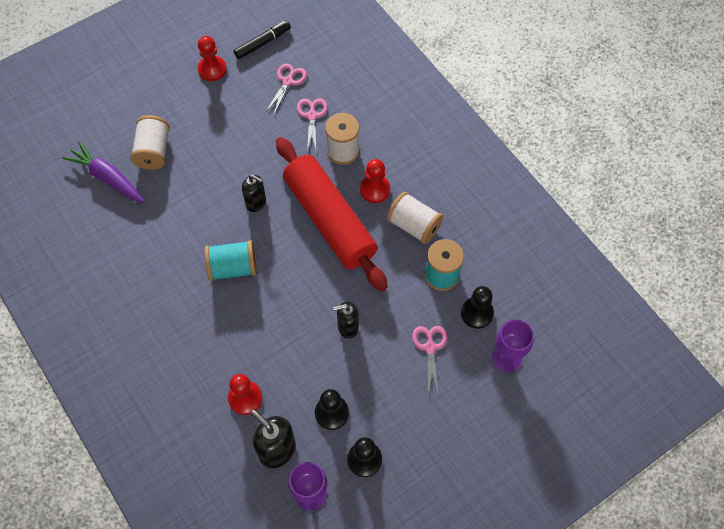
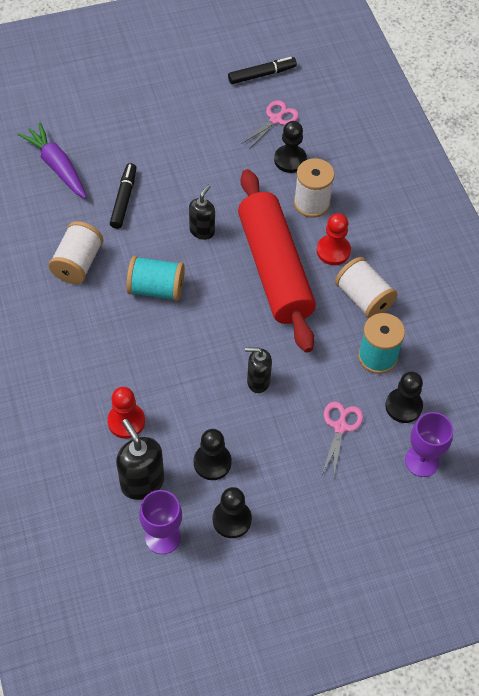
camera: 15 degrees right, 5 degrees down
(153, 151) = (112, 152): white spool -> white spool (78, 263)
(177, 192) = (124, 199): none -> black marker
(212, 69) = (200, 88): red pawn -> none
(256, 203) = (202, 231): black soap dispenser -> black soap dispenser turned 105 degrees counterclockwise
(312, 116) = (290, 160): pink scissors -> black pawn

